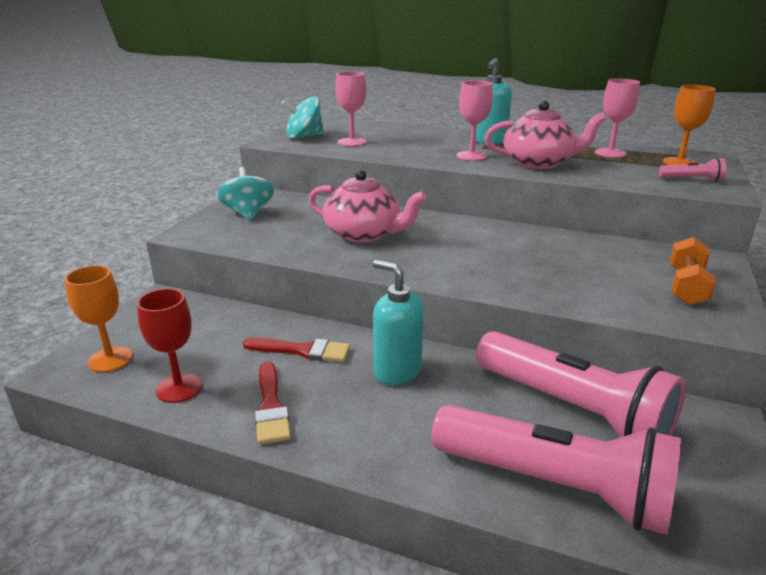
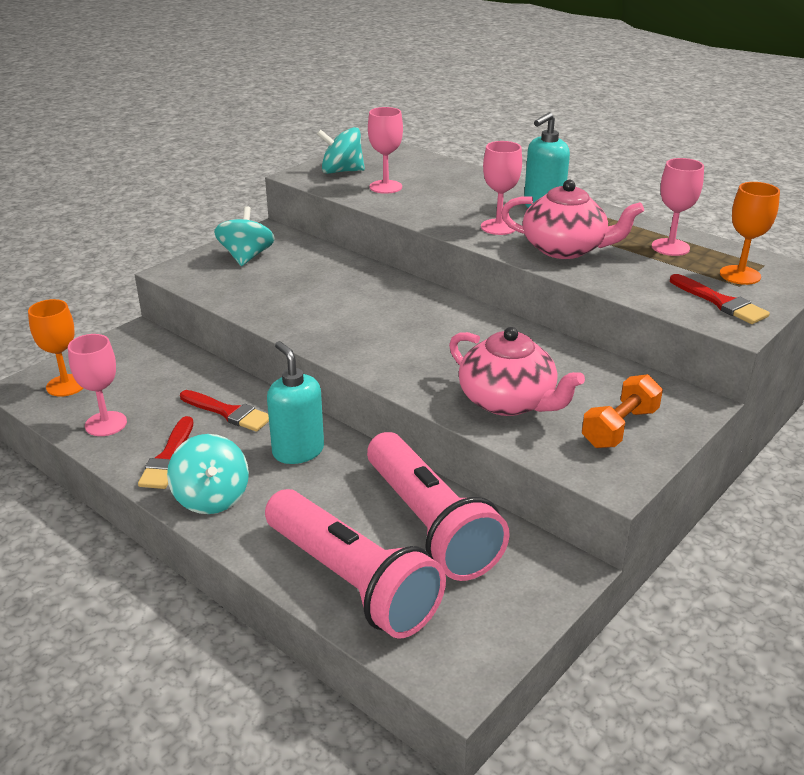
camera: 20 degrees right, 5 degrees up
(179, 388) = (106, 424): red goblet -> pink goblet
(345, 436) = (211, 497): none -> turquoise spinning top
(364, 234) = (341, 302): pink teapot -> pink teapot (508, 401)
(692, 180) = (720, 302): pink flashlight -> red brush

